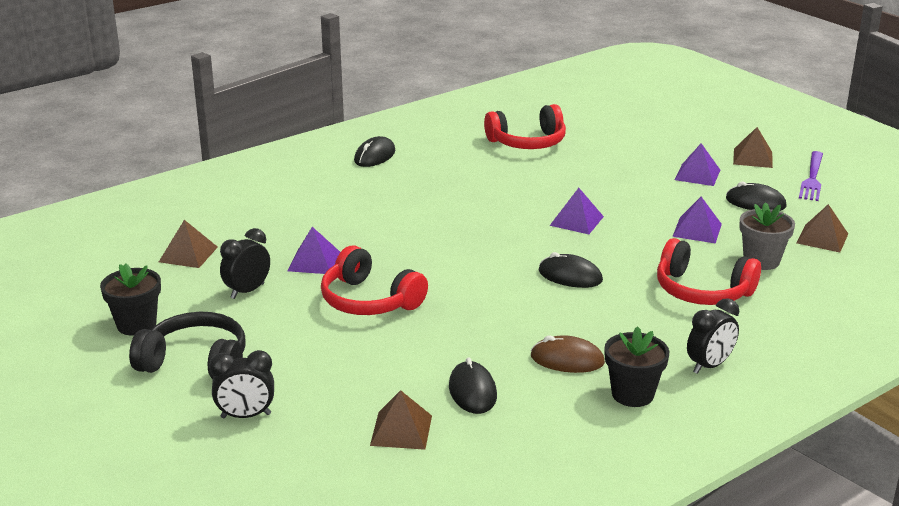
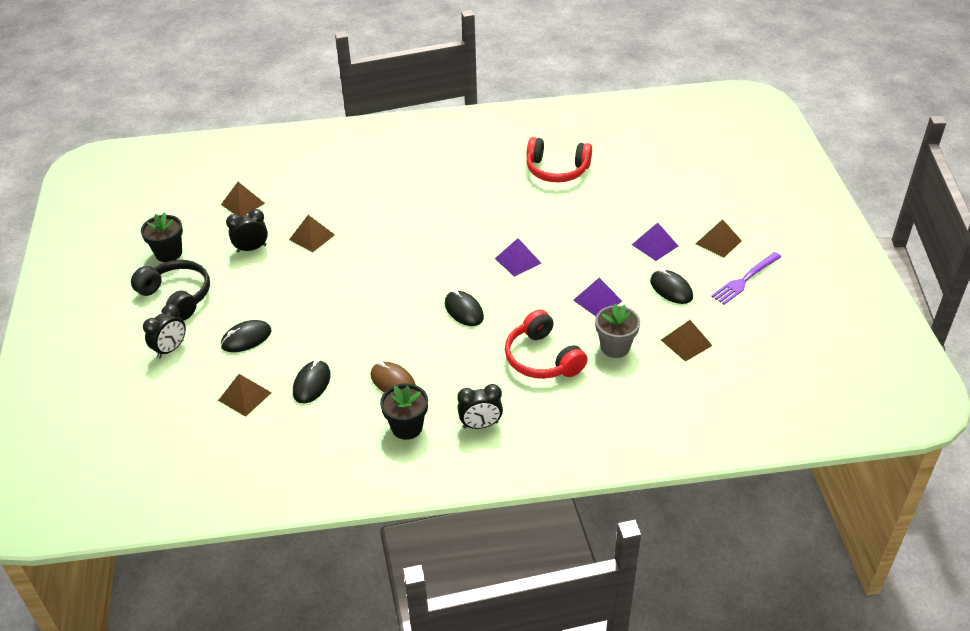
camera: 30 degrees right, 15 degrees up
(246, 416) = (170, 349): black clock -> black clock turned 75 degrees counterclockwise
(314, 261) = (312, 237): purple pyramid -> brown pyramid
(369, 300) = (316, 284): red headphones -> none
(375, 156) = (435, 150): black mouse -> black mouse (246, 338)

